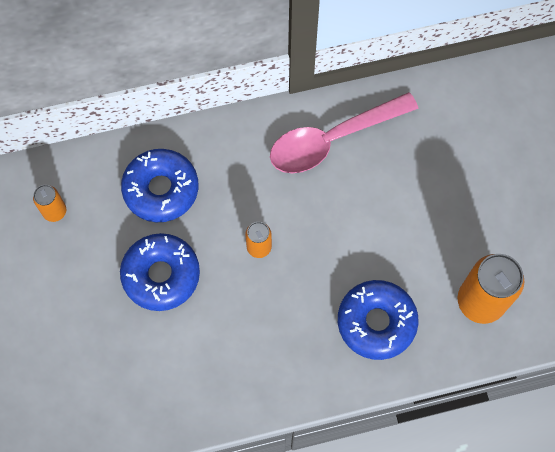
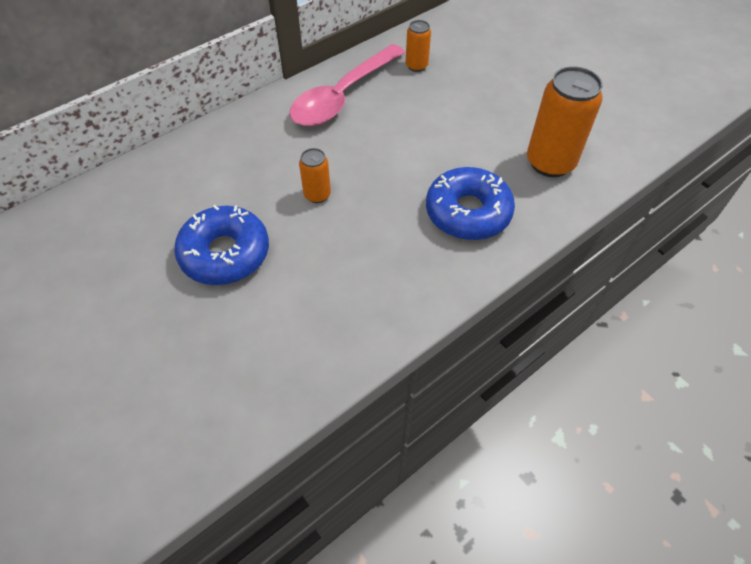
camera: 25 degrees left, 15 degrees down
(54, 211) = (80, 240): orange can -> orange can (416, 66)
(161, 189) = (192, 184): blue donut -> none

